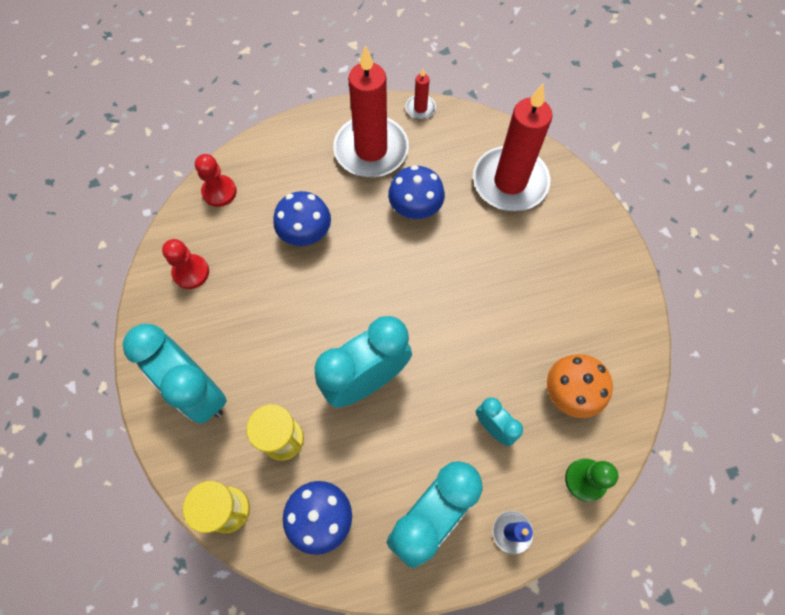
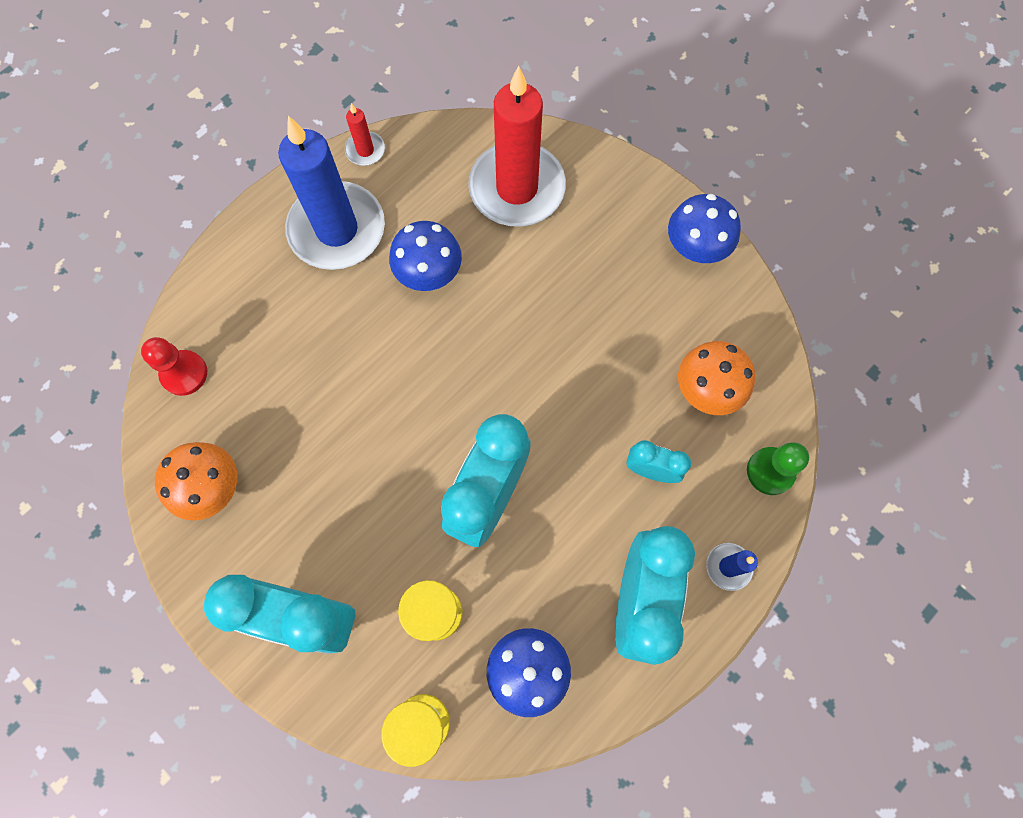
camera: 30 degrees left, 5 degrees up
(191, 272) = (211, 487): red pawn -> orange mushroom
(305, 233) = (319, 368): blue mushroom -> blue mushroom (696, 246)
(371, 150) = (337, 229): red candle -> blue candle

